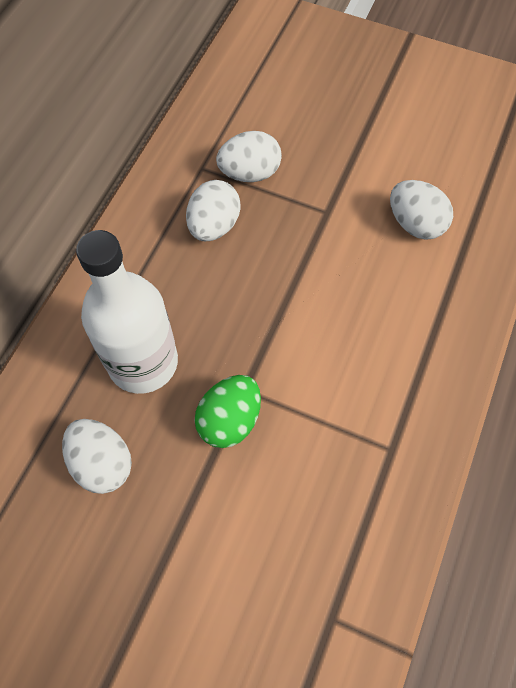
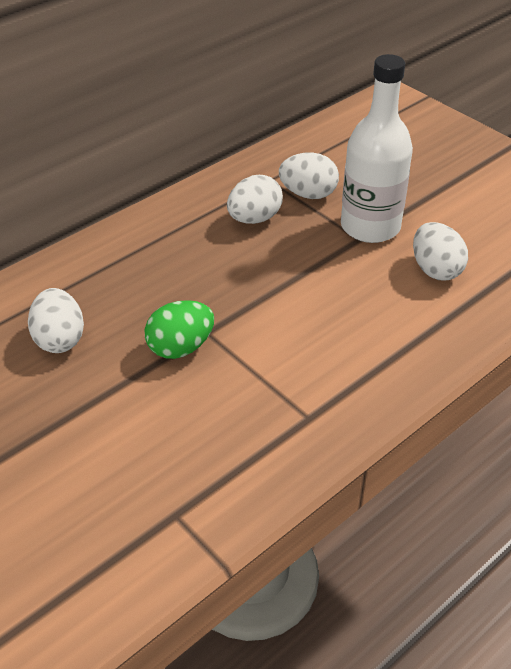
camera: 25 degrees right, 20 degrees down
(143, 362) = (136, 286): white bottle -> white bottle (370, 226)

